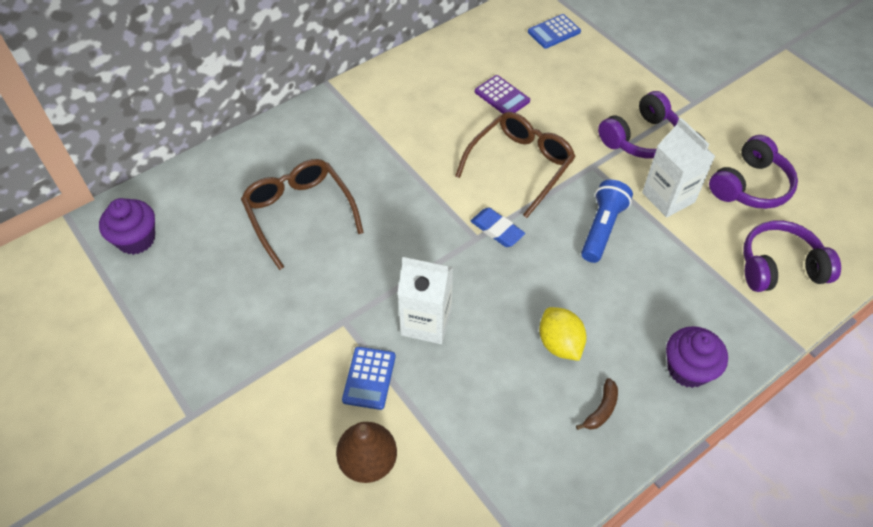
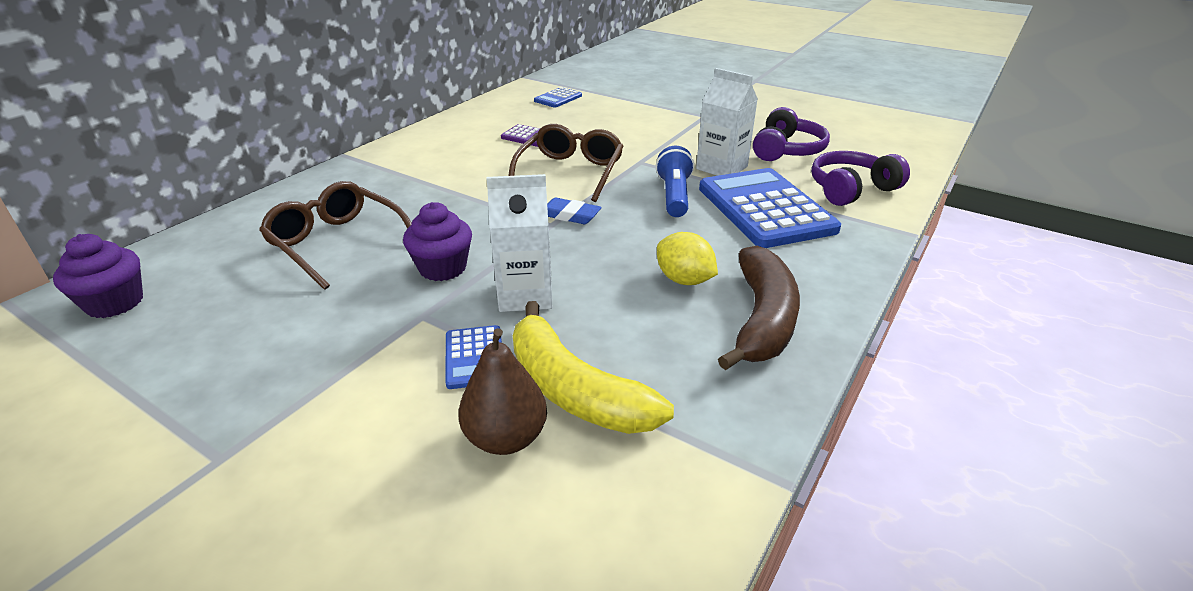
camera: 20 degrees left, 20 degrees down
(428, 434) = (574, 390): none -> yellow banana
(601, 409) = (762, 319): brown banana -> brown banana, size x2.43
(640, 138) = (672, 140): purple headphones -> none
(678, 271) = (765, 209): none -> blue calculator
(688, 369) = (825, 270): purple cupcake -> purple cupcake (442, 268)

